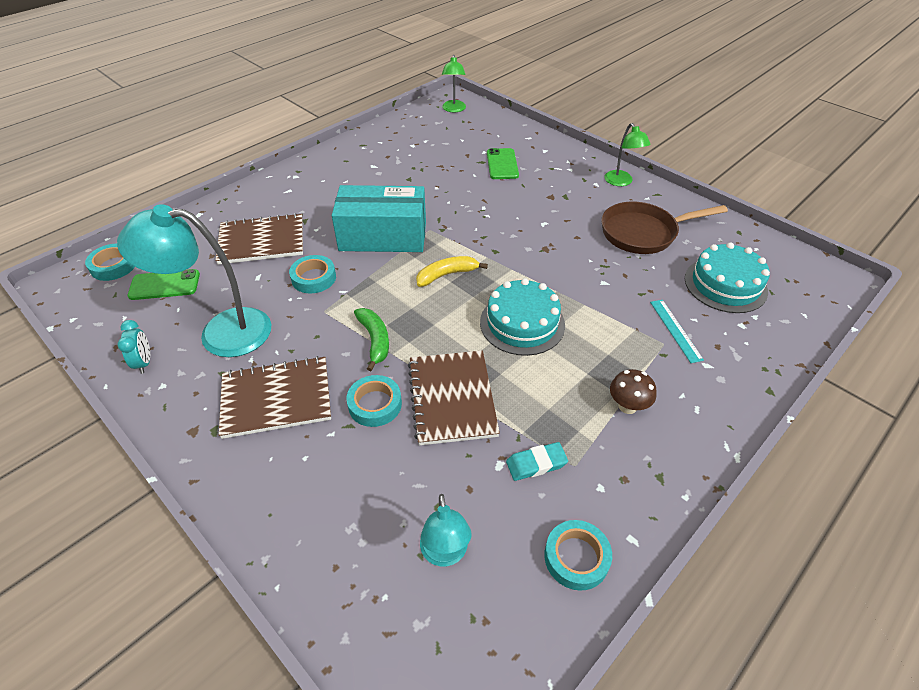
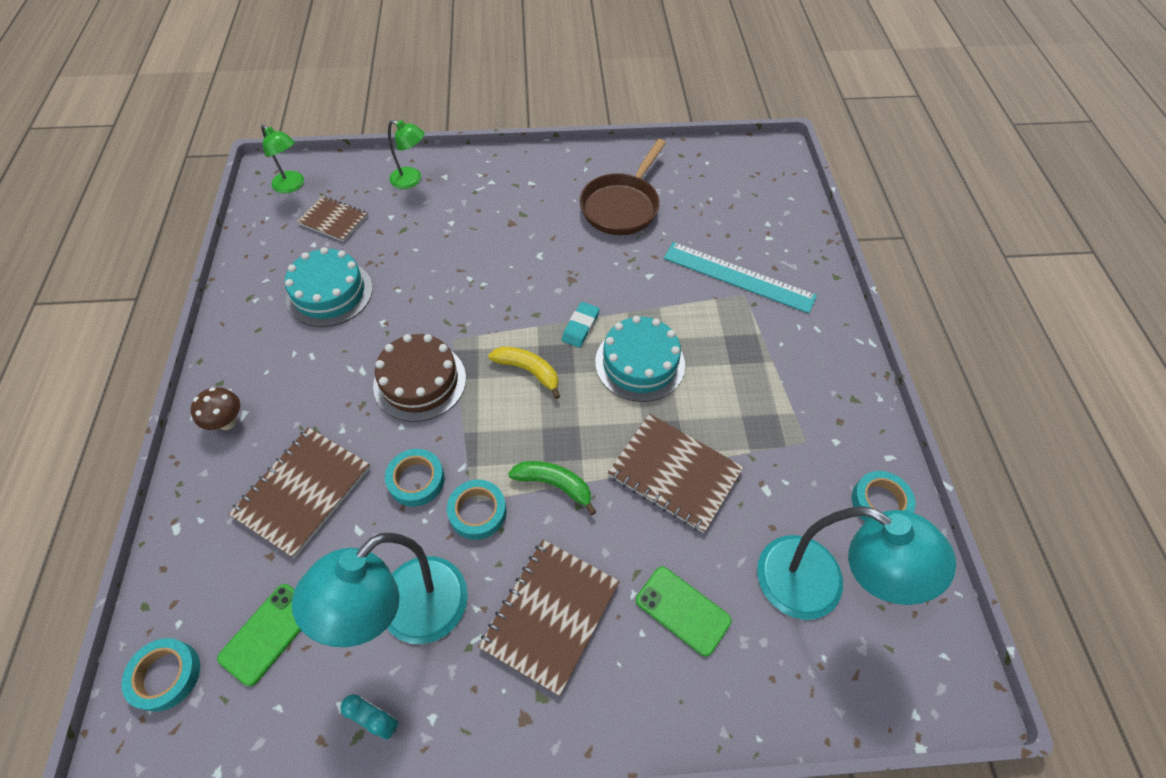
camera: 50 degrees left, 10 degrees up
(375, 404) = (630, 536): turquoise tape -> turquoise tape (477, 512)
(383, 236) = (420, 381): turquoise box -> brown cake
(445, 554) = (817, 587): turquoise lamp -> turquoise lamp, size x1.88
(447, 275) = (528, 371): yellow banana -> yellow banana turned 105 degrees clockwise
(451, 136) = (333, 220): none -> brown notebook
(502, 164) = (426, 219): green phone -> green phone (683, 610)
(536, 464) = (785, 465): turquoise eraser -> turquoise eraser (580, 327)
(621, 182) = (548, 166): green lamp -> green lamp (412, 180)
(627, 406) = (781, 366): brown mushroom -> brown mushroom (227, 422)
(675, 330) = (738, 277): turquoise ruler -> turquoise ruler, size x1.85
(725, 284) = (724, 211): turquoise cake -> turquoise cake (329, 293)

